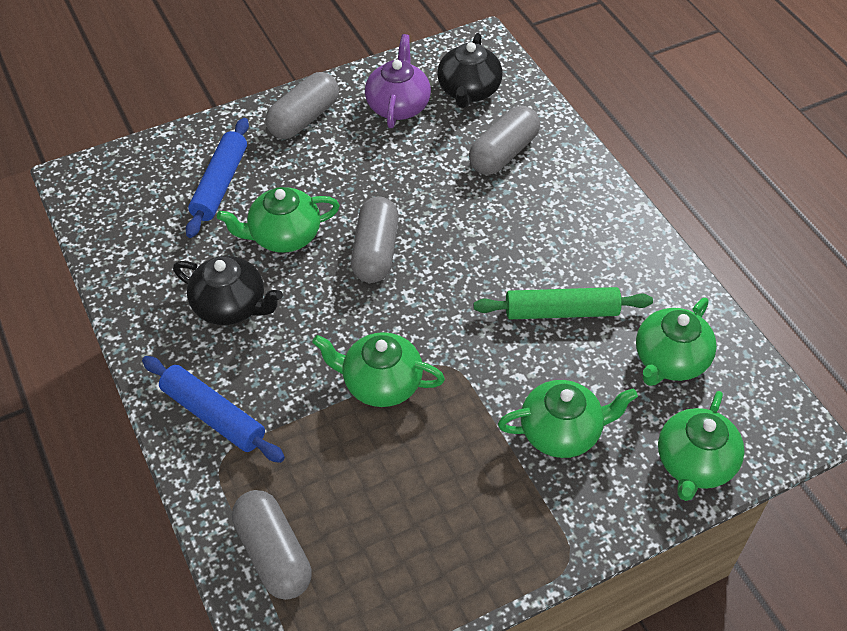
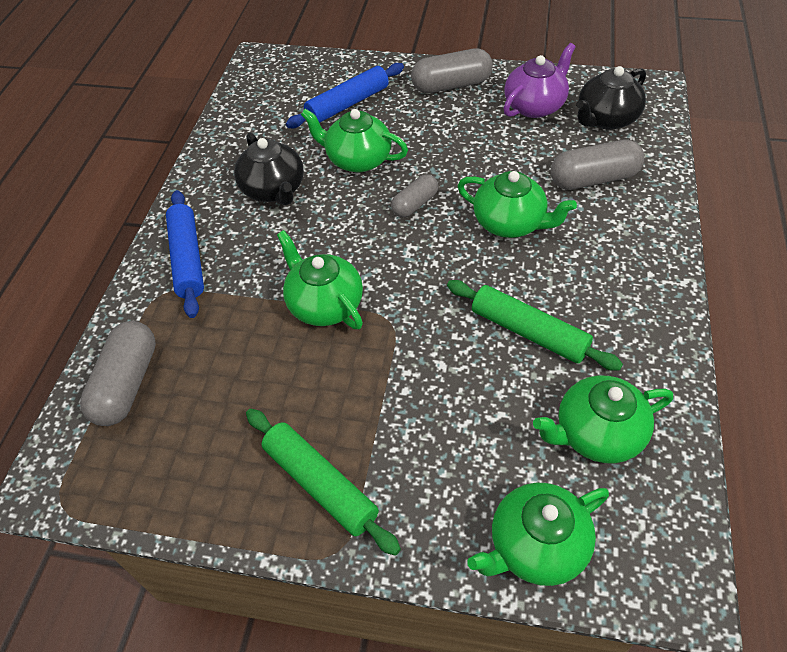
camera: 40 degrees right, 0 degrees up
(375, 252) = (415, 204): grey capsule -> grey capsule, size x0.61
(513, 522) = (320, 484): none -> green rolling pin
(562, 432) = (435, 434): green teapot -> green teapot (510, 223)

